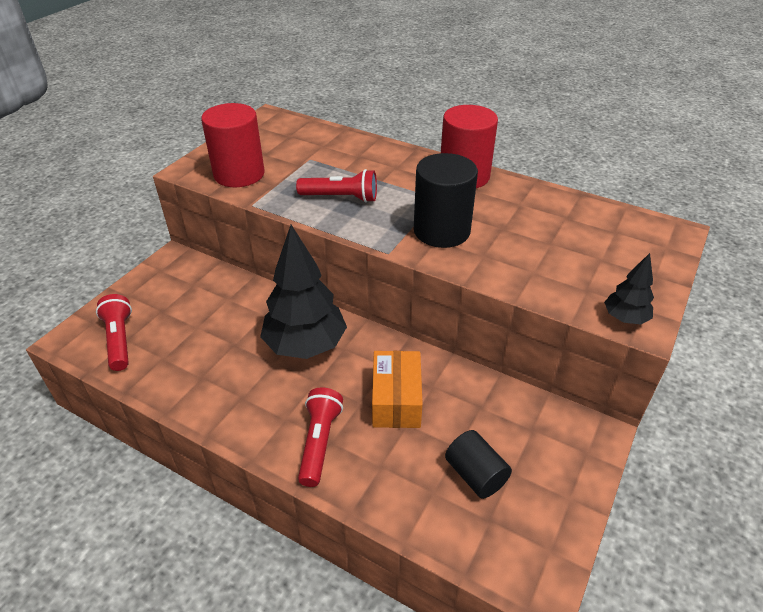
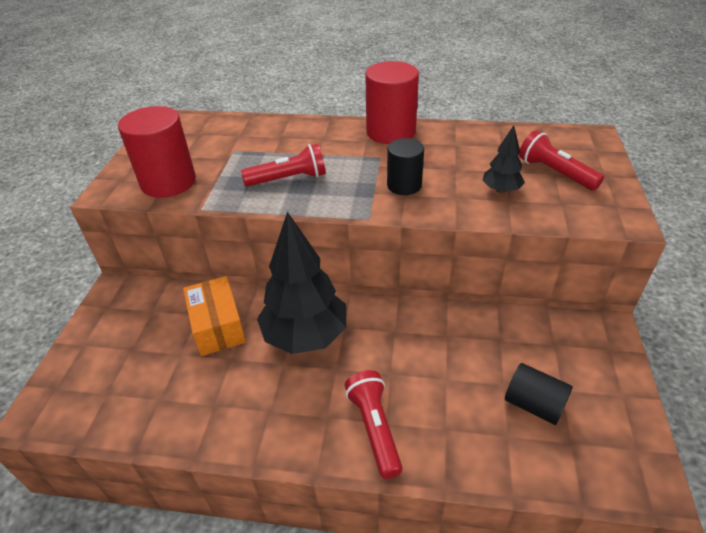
camera: 20 degrees left, 0 degrees up
(119, 340) = (98, 396): red flashlight -> red flashlight (555, 173)
(396, 400) = (422, 359): orange box -> orange box (218, 326)
(441, 231) = (404, 185): black cylinder -> black cylinder, size x0.61
(624, 318) = (609, 218): black tree -> black tree (501, 190)

